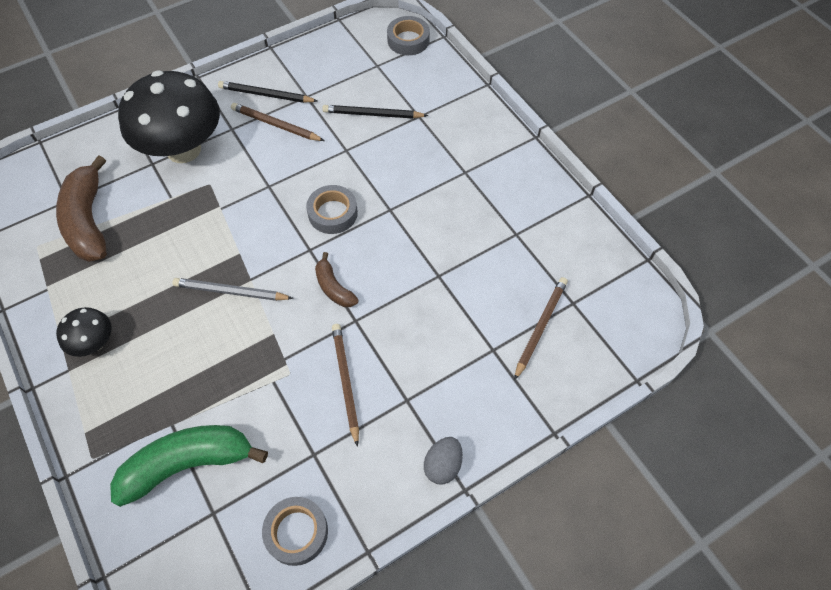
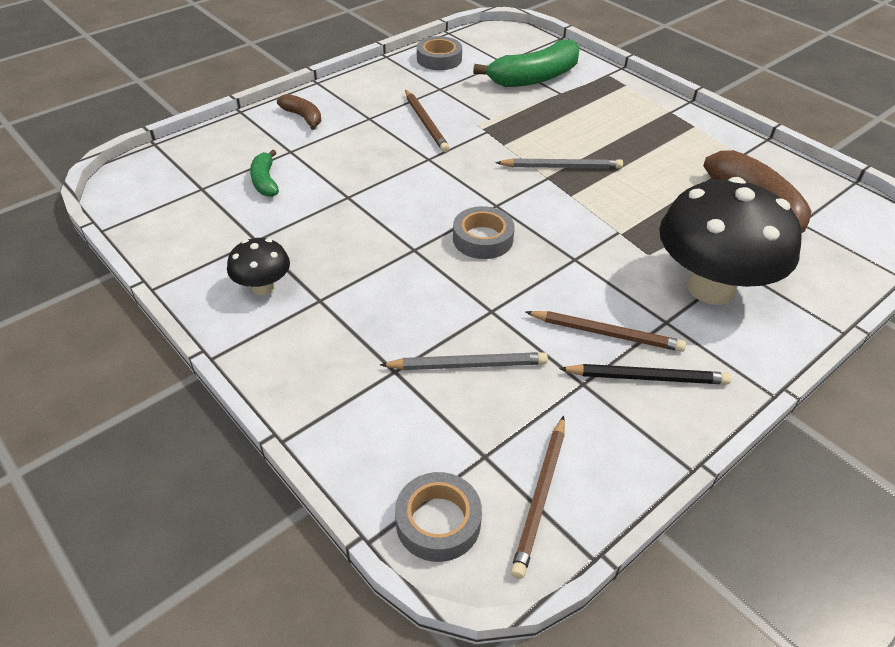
camera: 170 degrees right, 15 degrees down
(95, 343) = (662, 126): black mushroom -> black mushroom (263, 287)
(334, 288) = (458, 178): brown banana -> brown banana (303, 117)
(373, 114) = (467, 365): black pencil -> grey pencil
(443, 465) = (335, 90): grey egg -> none
(514, 305) = (265, 181): none -> green banana
(540, 327) = (240, 168): brown pencil -> brown pencil (540, 496)

